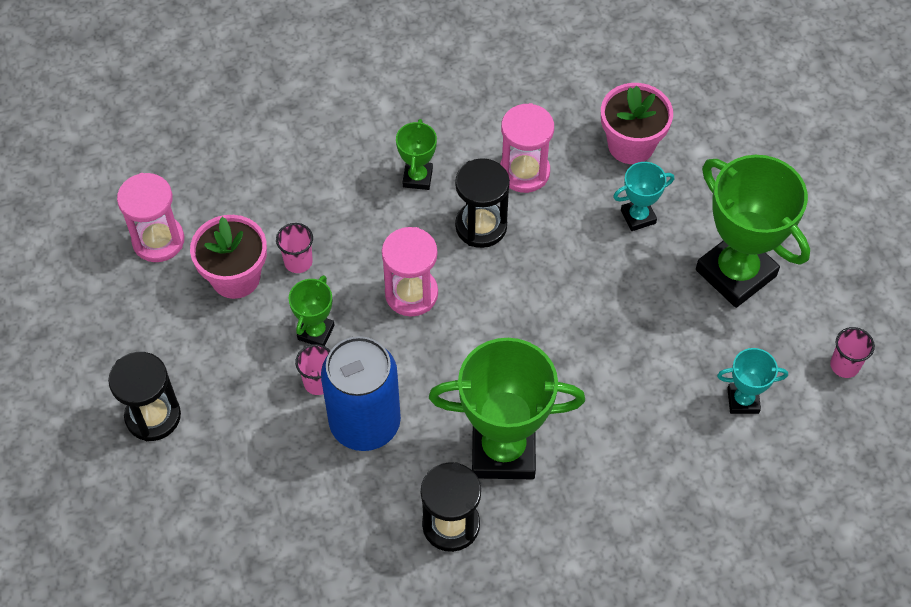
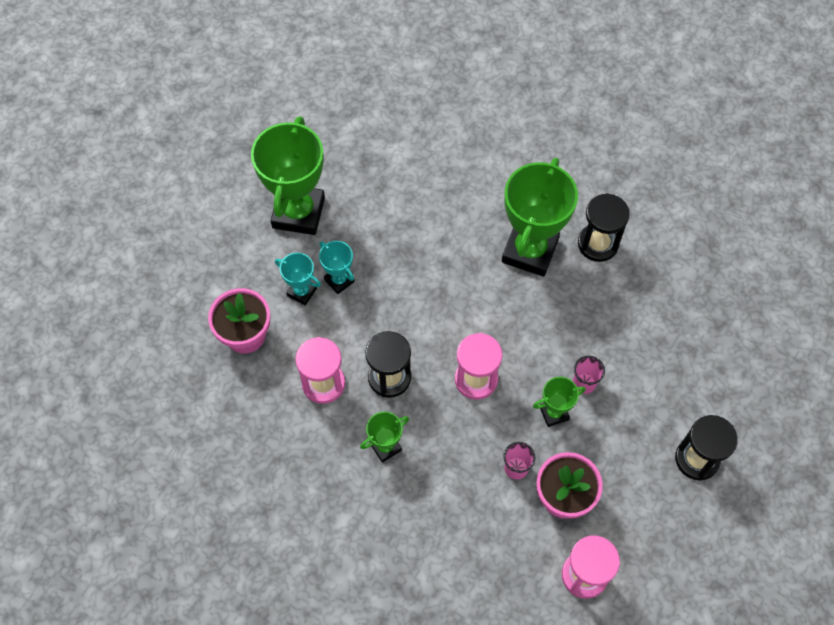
camera: 130 degrees left, 5 degrees up
(365, 423) = (583, 335): blue can -> none
(503, 450) = (529, 251): green trophy -> green trophy turned 60 degrees clockwise
(743, 400) = (385, 156): turquoise trophy -> turquoise trophy (339, 280)
(844, 365) = (316, 122): pink cup -> none

